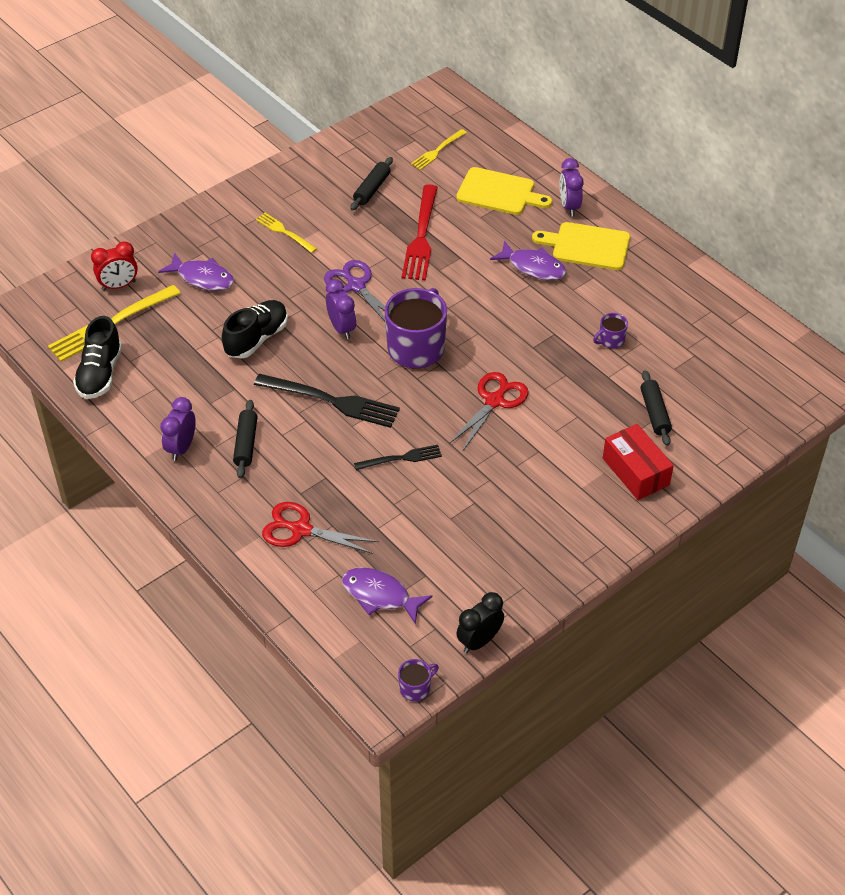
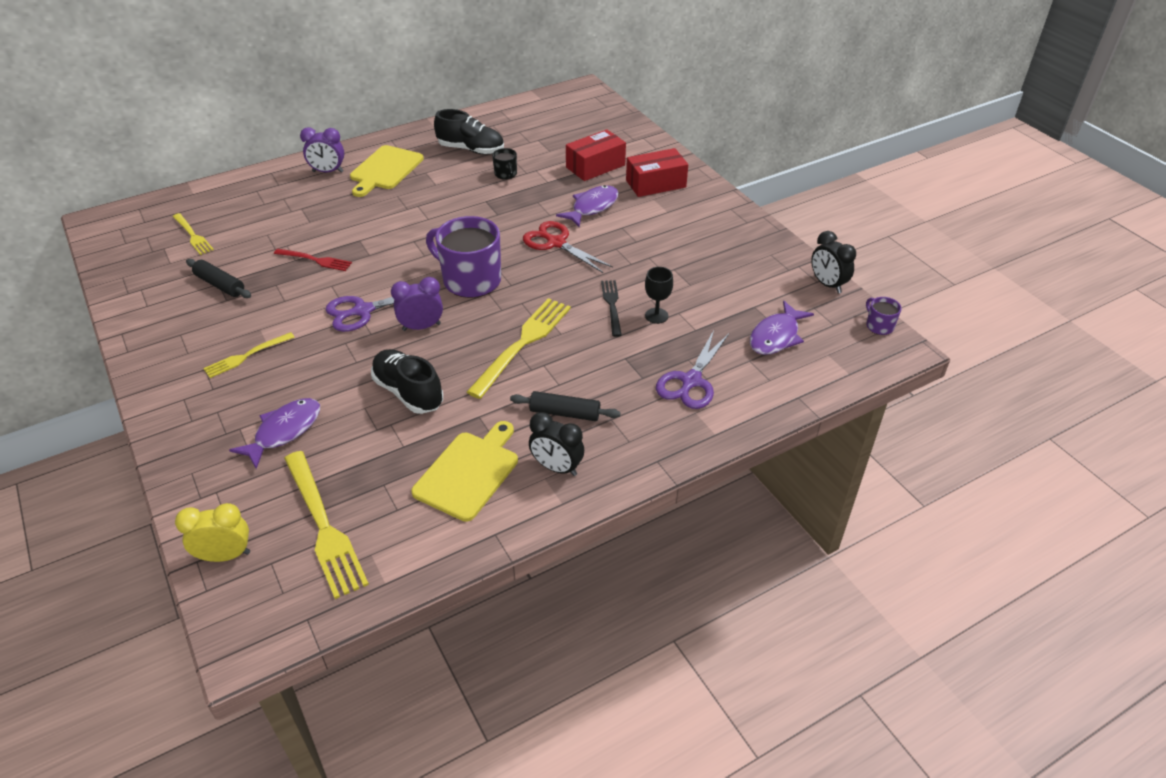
camera: 80 degrees left, 5 degrees down
(82, 282) = (225, 555): none -> yellow clock
(100, 374) = (408, 541): black shoe -> black shoe (471, 149)
(119, 286) = (254, 515): red clock -> none
(181, 448) = (557, 467): purple clock -> black clock
(301, 530) = (691, 381): red scissors -> purple scissors
(332, 401) = (523, 343): black fork -> yellow fork
(393, 495) = (656, 316): none -> black goblet
(421, 237) = (316, 260): red fork -> red fork, size x0.57
(499, 193) = (283, 206): yellow cutting board -> yellow cutting board (469, 472)
(533, 267) = (396, 200): purple fish -> purple fish (592, 207)
(611, 340) = (506, 174): purple mug -> black mug
(654, 413) = (595, 166): black rolling pin -> red box

